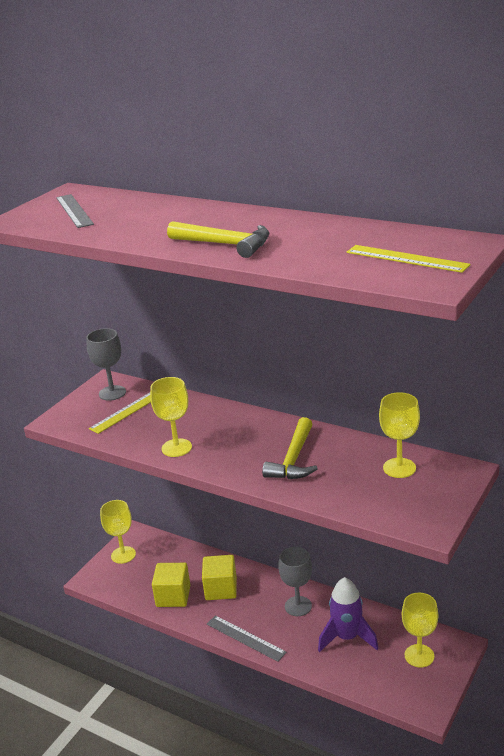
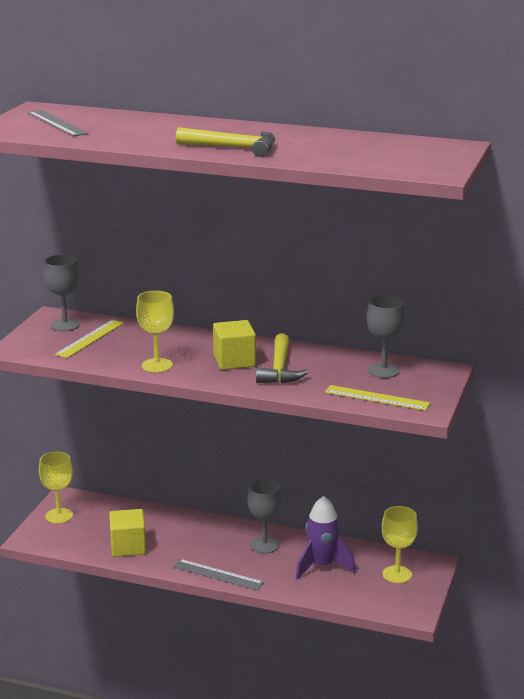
camera: 15 degrees left, 5 degrees down
(221, 589) = (178, 537): yellow cube -> yellow cube (234, 361)
(399, 468) = (383, 371): yellow goblet -> grey goblet
(406, 258) = (406, 157): yellow ruler -> yellow ruler (377, 398)

